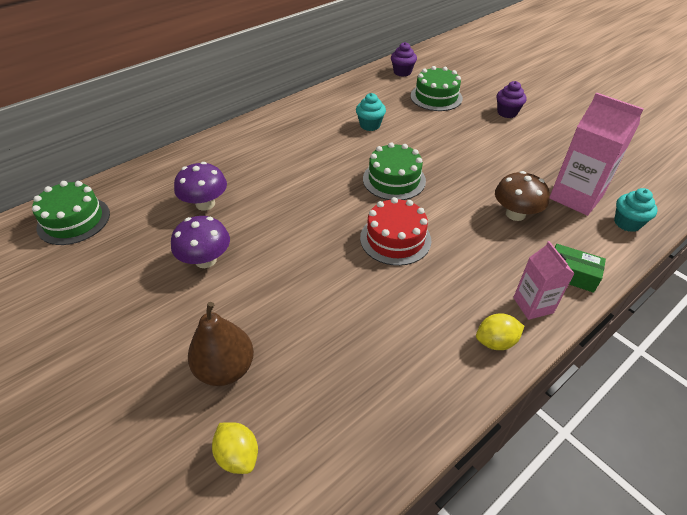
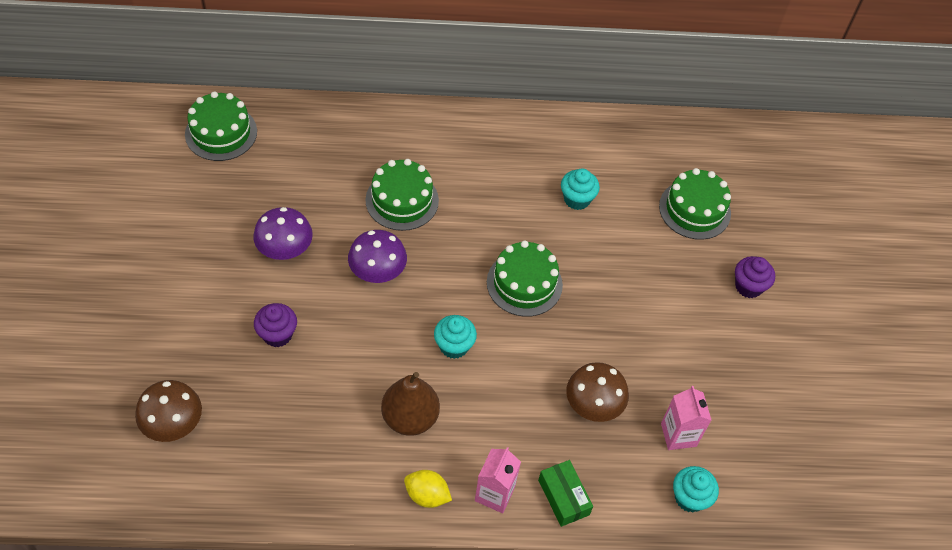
camera: 35 degrees right, 10 degrees up
(205, 204) = (334, 189): purple mushroom -> purple mushroom (377, 272)
(225, 369) = (219, 356): brown pear -> brown pear (410, 418)
(238, 455) = (173, 424): yellow lemon -> brown mushroom
(262, 183) = (402, 200): none -> green cake
(395, 239) = (454, 346): red cake -> turquoise cupcake
(402, 72) = (700, 146): purple cupcake -> purple cupcake (277, 334)
(576, 197) = (678, 435): pink carton -> pink carton, size x0.59

